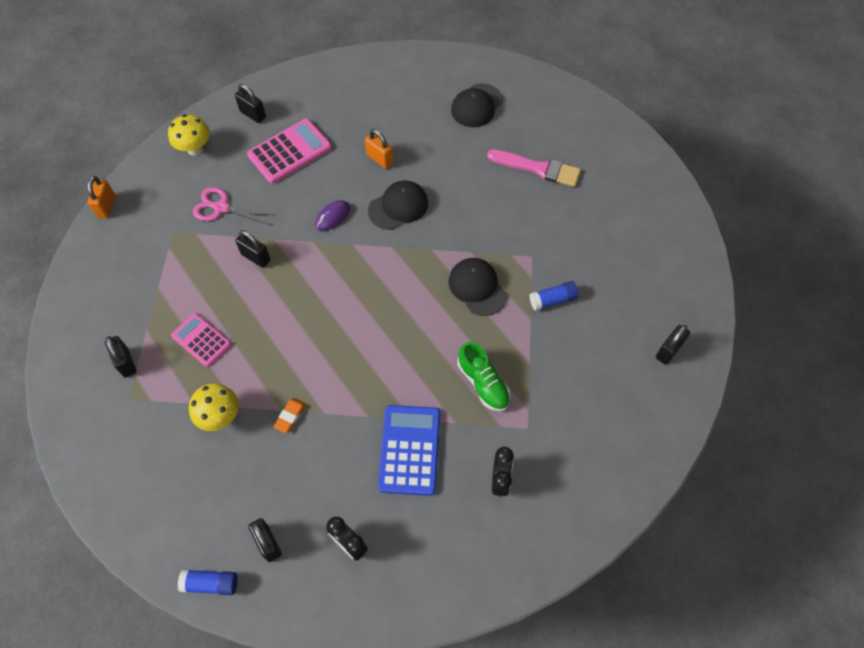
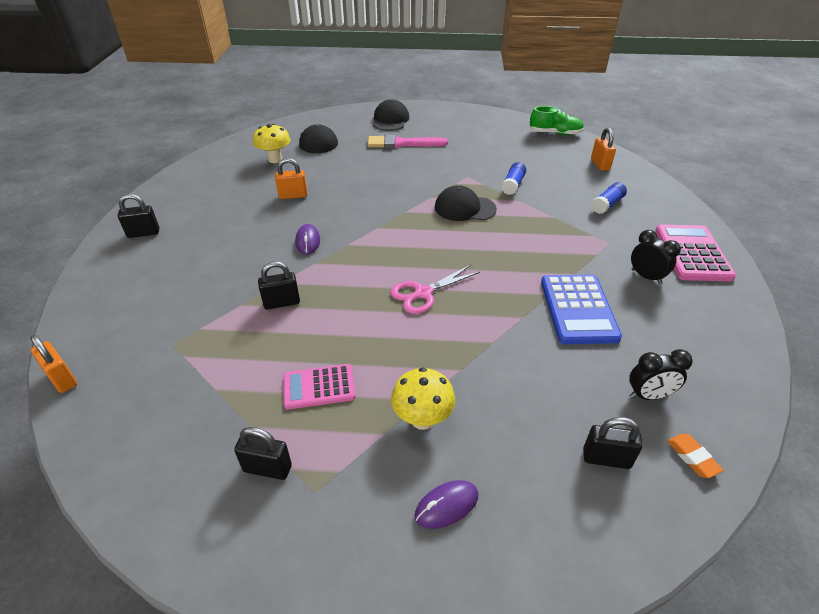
camera: 50 degrees left, 20 degrees down
(167, 472) = (446, 505): none -> purple mouse
(195, 149) = (114, 282): yellow mushroom -> yellow mushroom (275, 159)
(211, 583) = (625, 541): blue glue stick -> blue glue stick (607, 204)
(221, 207) = (199, 298): pink scissors -> pink scissors (422, 293)
(290, 152) = (212, 232): pink calculator -> pink calculator (692, 253)
(290, 416) = (474, 366): orange eraser -> orange eraser (692, 457)
(398, 207) = (347, 208): black cap -> black cap (390, 120)
(410, 450) = (578, 309): blue calculator -> blue calculator turned 135 degrees counterclockwise
(483, 383) = (551, 244): green shoe -> green shoe (555, 133)
(538, 168) = (402, 143): pink brush -> pink brush turned 150 degrees counterclockwise
(668, 351) = (600, 164): black padlock -> orange padlock

